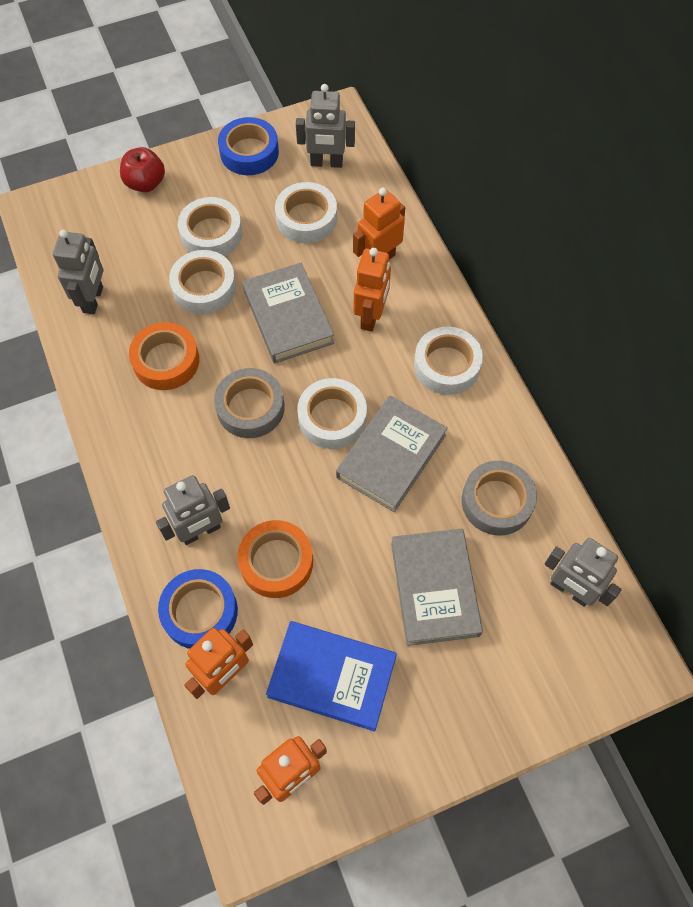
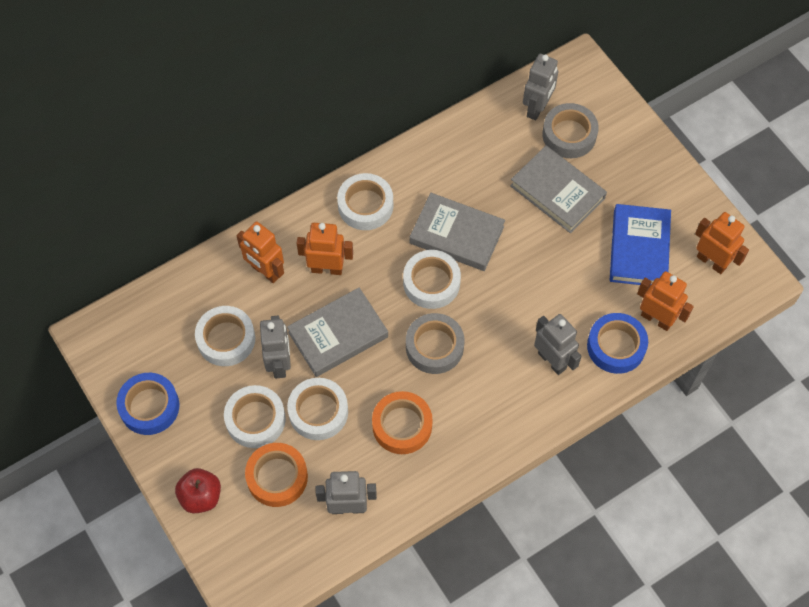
camera: 100 degrees left, 0 degrees up
(276, 562) = (564, 301): orange tape -> orange tape (277, 477)
(326, 163) = (156, 333): grey robot -> grey robot (279, 363)
(434, 588) = (557, 192): grey book -> grey book turned 60 degrees clockwise
(497, 501) = (479, 159): grey tape -> grey tape (569, 135)

